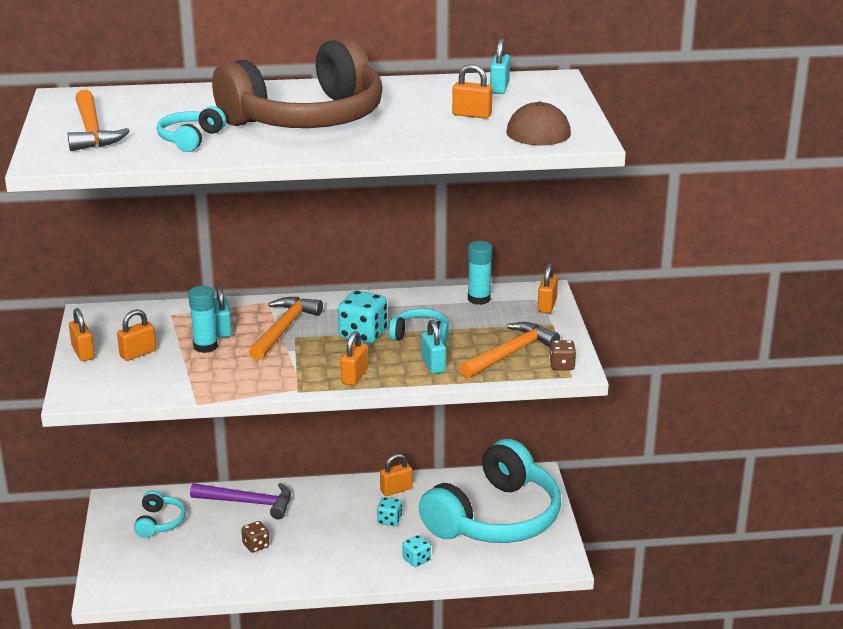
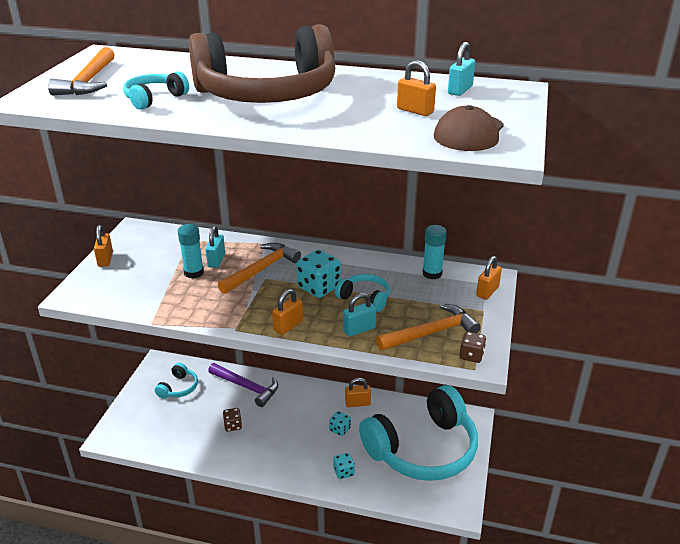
camera: 20 degrees right, 5 degrees up
(138, 353) = (142, 268): orange padlock -> none
(433, 365) = (359, 329): turquoise padlock -> turquoise padlock turned 60 degrees clockwise

